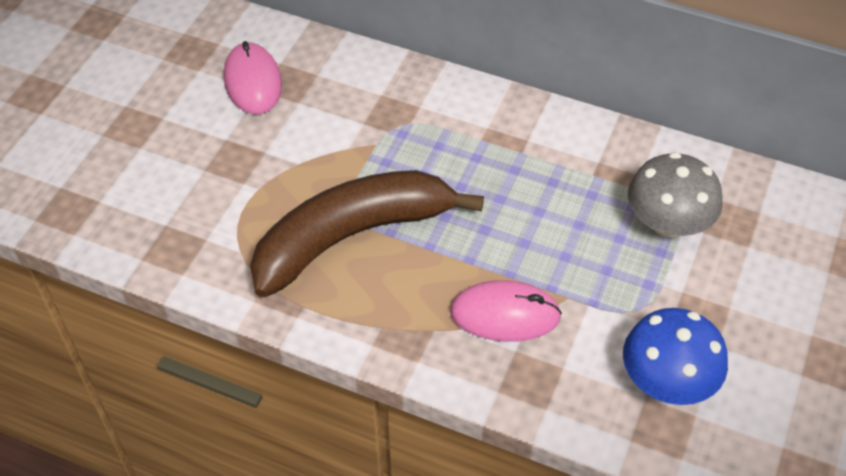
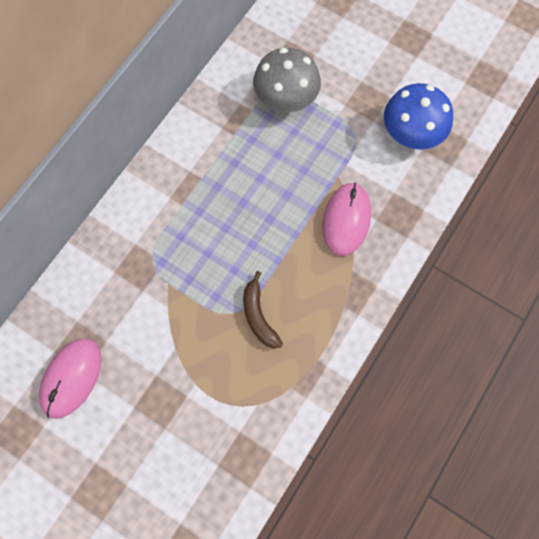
camera: 80 degrees left, 20 degrees up
(253, 82) = (71, 378): pink mouse -> pink mouse turned 60 degrees counterclockwise
(351, 237) = (258, 316): brown banana -> brown banana, size x0.42

